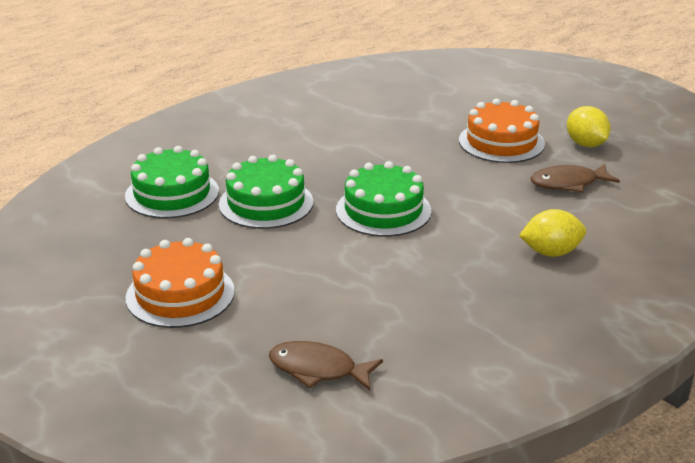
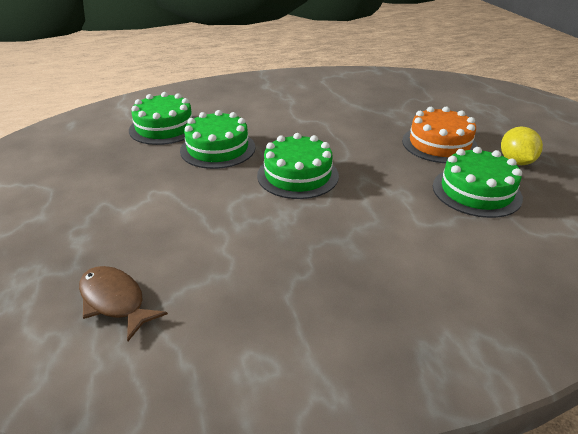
camera: 25 degrees right, 5 degrees up
(180, 294) = (90, 200): orange cake -> none
(551, 252) = (414, 251): yellow lemon -> none
(568, 183) = (476, 191): brown fish -> green cake

